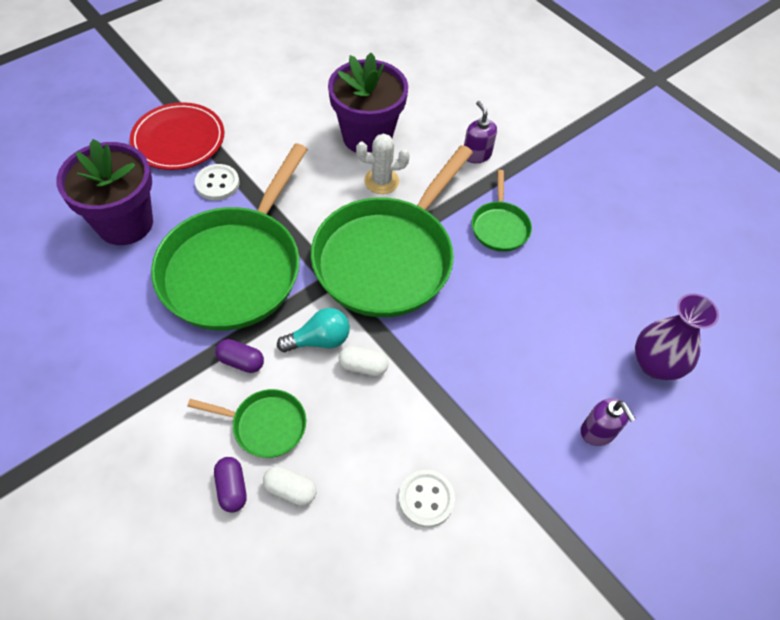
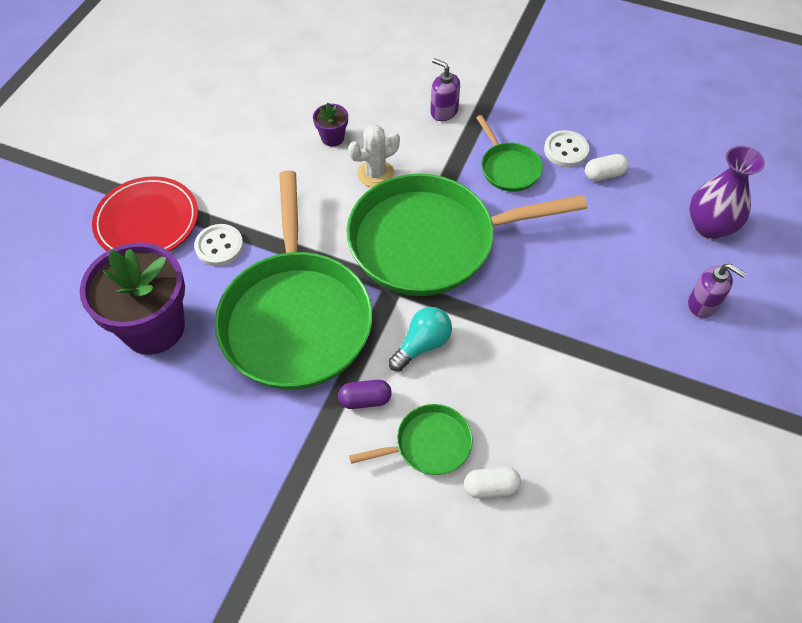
camera: 25 degrees left, 0 degrees up
(232, 488) = (439, 514): purple capsule -> none
(363, 366) = (477, 348): white capsule -> white capsule (604, 175)
(367, 137) = (332, 138): purple flower pot -> purple flower pot, size x0.43
(387, 258) = (430, 241): green pan -> green pan turned 75 degrees clockwise
(426, 499) = (608, 432): white button -> white button (566, 150)

